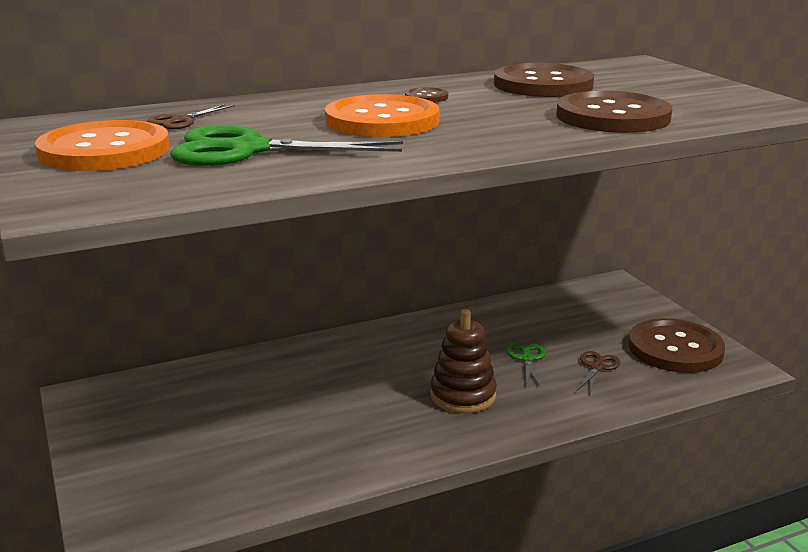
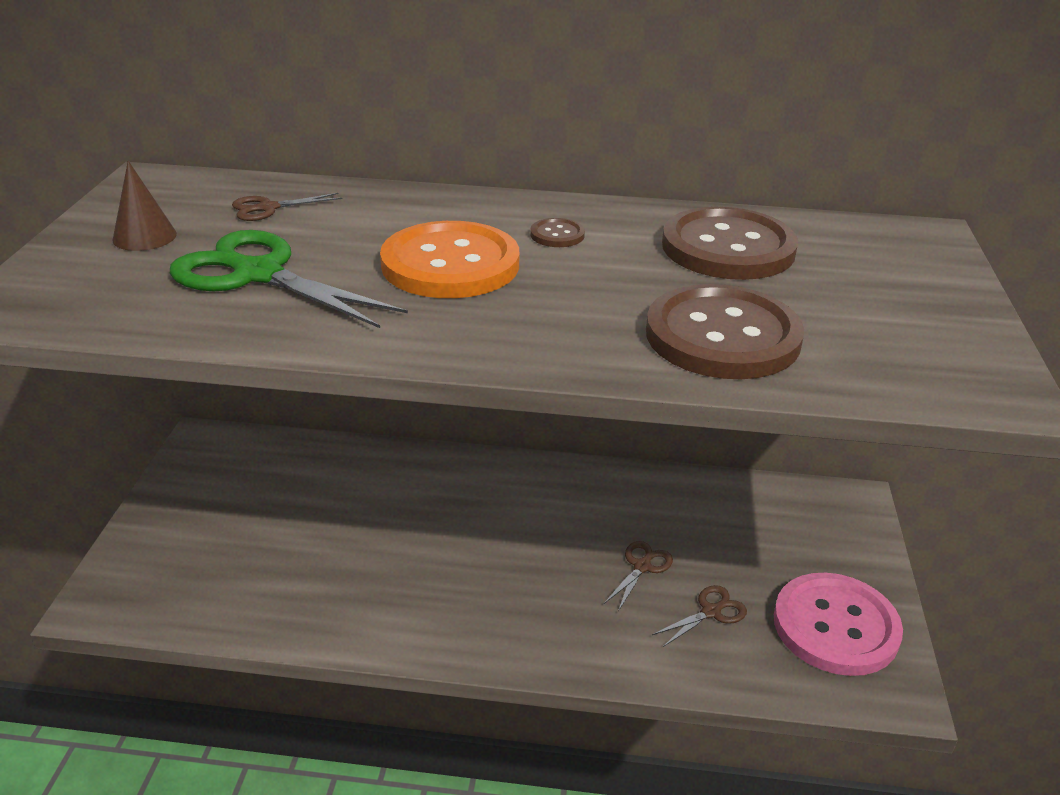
camera: 30 degrees right, 10 degrees up
(104, 151) = (144, 237): orange button -> brown cone
(463, 395) = (527, 586): brown stacking toy -> none
(527, 359) = (642, 567): green scissors -> brown scissors
(675, 349) = (835, 626): brown button -> pink button

